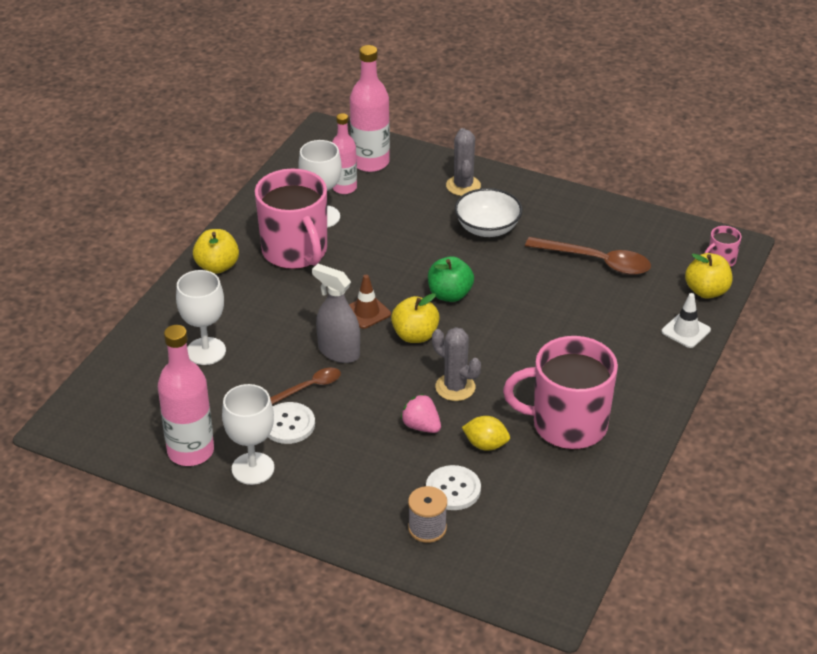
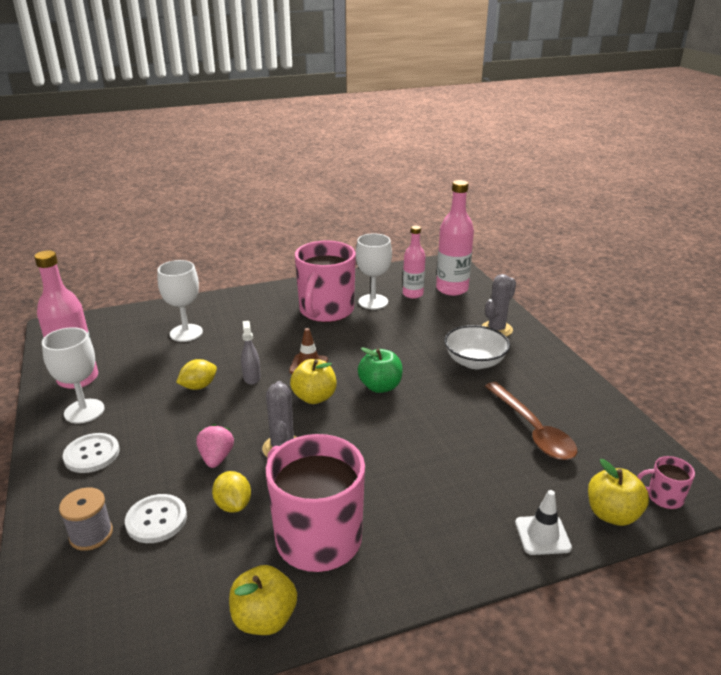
camera: 45 degrees right, 10 degrees down
(217, 266) = (271, 296): yellow apple -> yellow apple (264, 619)
(288, 424) = (149, 400): white button -> white button (92, 454)
(309, 387) = (199, 386): brown spoon -> yellow lemon
(338, 352) = (251, 377): grey spray bottle -> grey spray bottle, size x0.64

